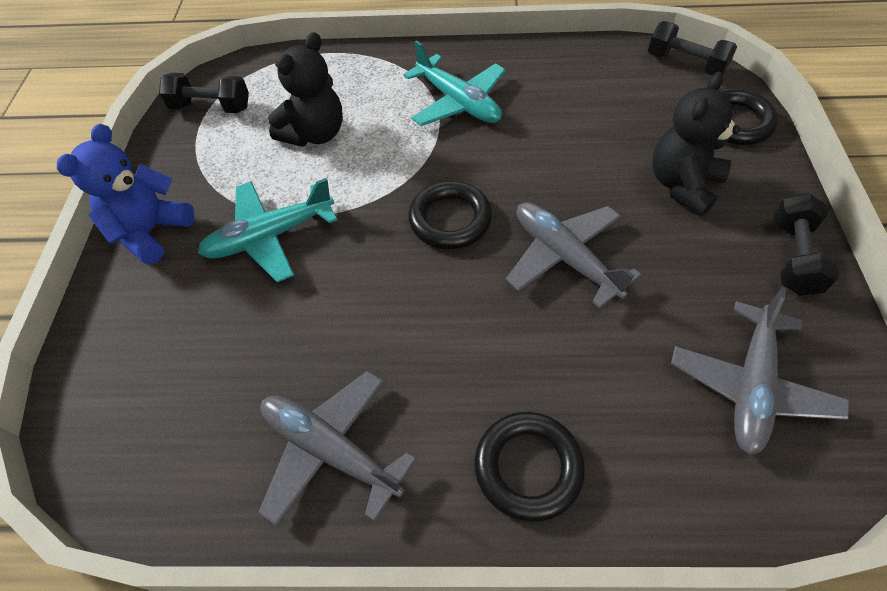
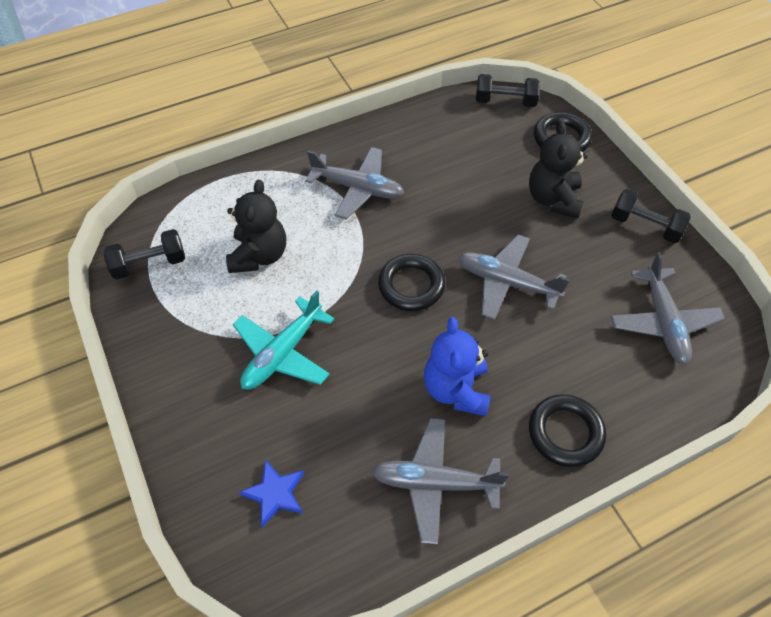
camera: 30 degrees left, 0 degrees up
(151, 232) = (179, 389): blue teddy bear -> blue teddy bear (456, 389)
(160, 377) = (275, 493): none -> blue star
(458, 102) = (358, 188): turquoise plane -> grey plane
(793, 257) = (645, 226): black dumbbell -> black dumbbell turned 45 degrees counterclockwise

